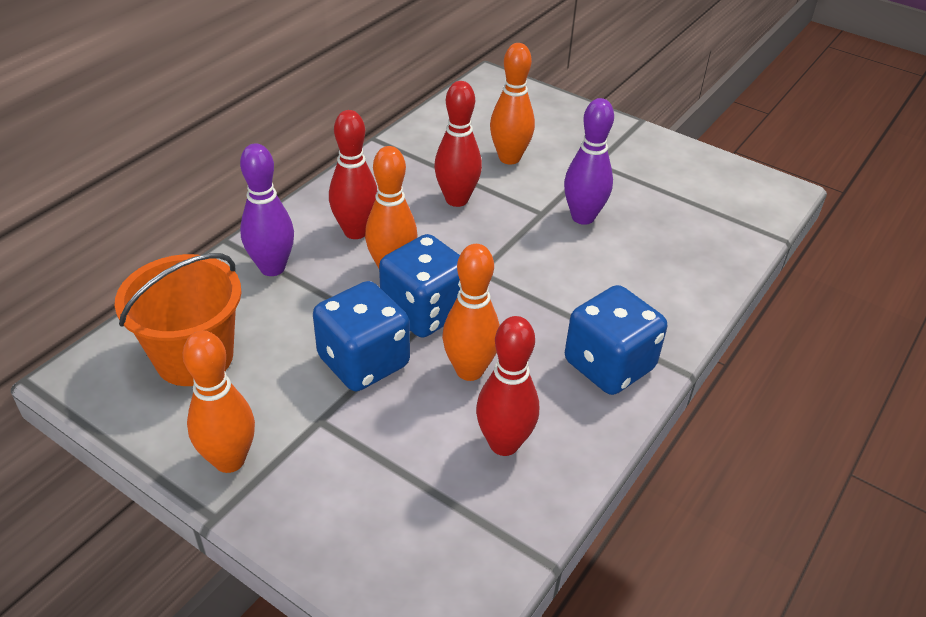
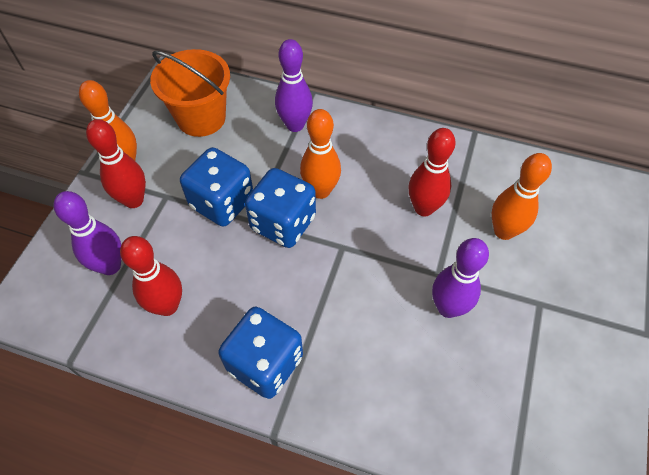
camera: 75 degrees right, 15 degrees up
(356, 231) = (353, 157): red bowling pin -> red bowling pin (134, 200)
(415, 501) = (110, 266): none -> purple bowling pin
(469, 370) = (232, 267): orange bowling pin -> none

